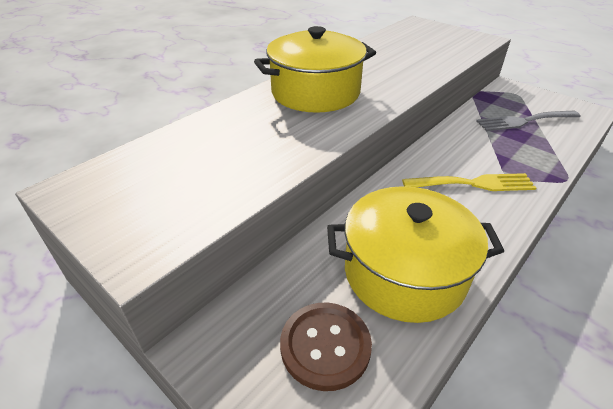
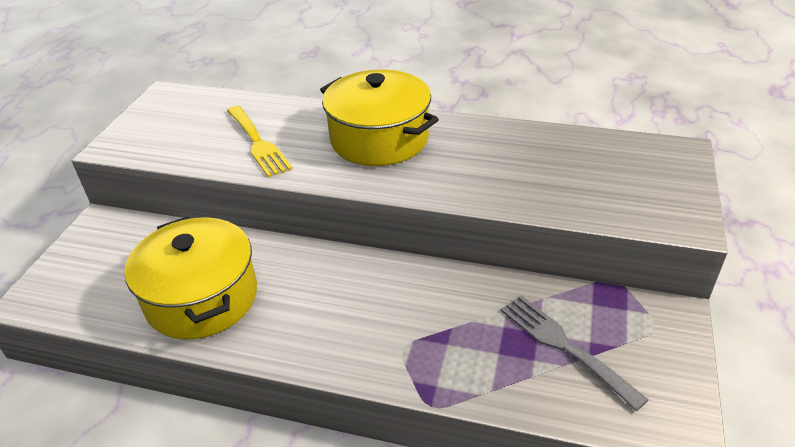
camera: 65 degrees right, 0 degrees up
(325, 346) = (113, 276): brown button -> none
(474, 184) = (366, 319): yellow fork -> yellow fork (258, 143)

